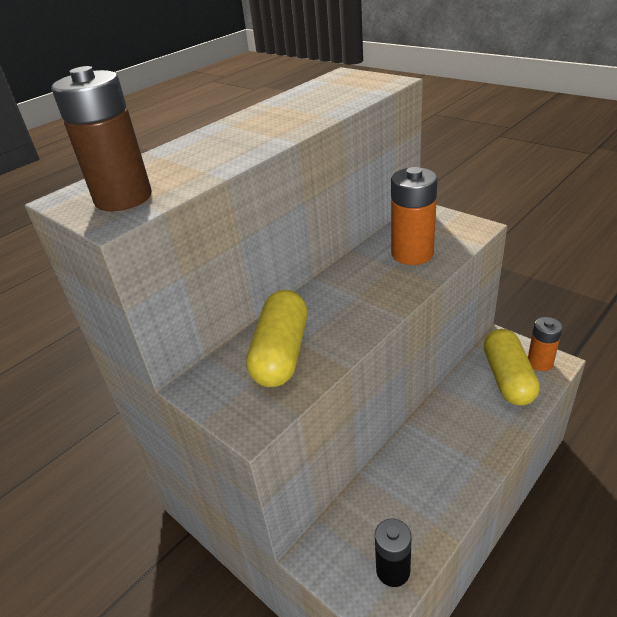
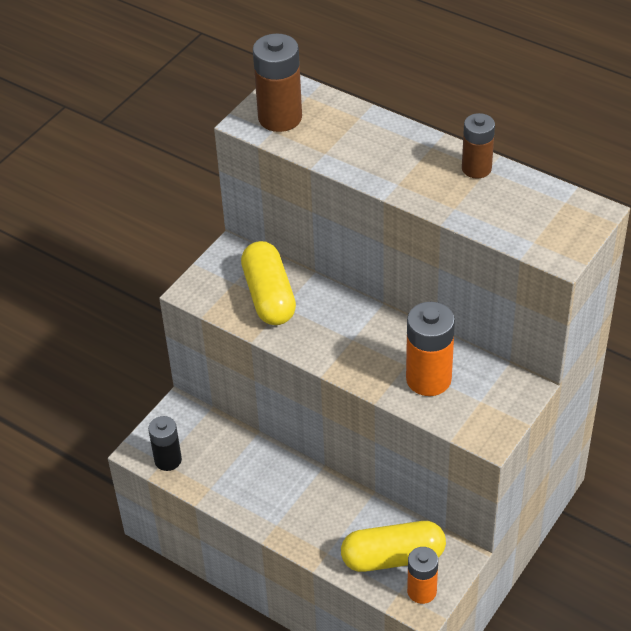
camera: 80 degrees right, 10 degrees up
(272, 108) = (476, 168): none -> brown battery
(281, 353) = (269, 296): yellow capsule -> yellow capsule turned 75 degrees clockwise

